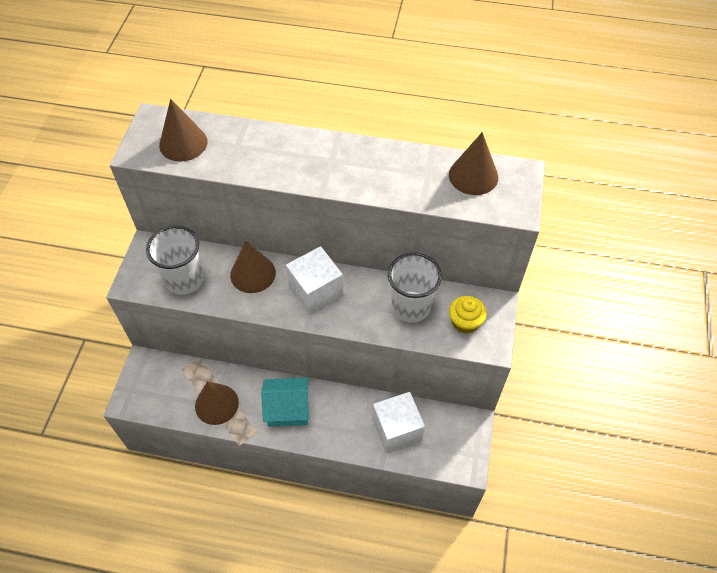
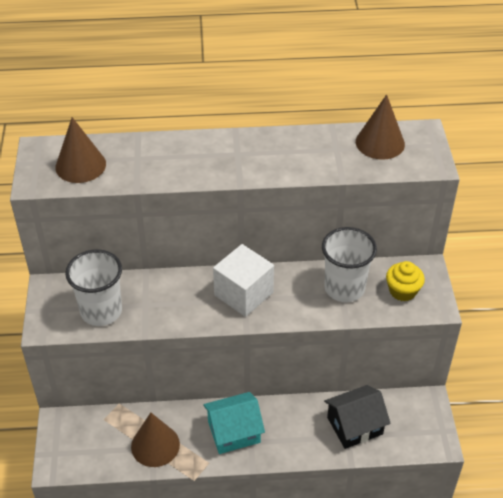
camera: 15 degrees left, 10 degrees down
(253, 274) = (171, 291): brown cone -> none
(397, 430) = (355, 425): white cube -> black house

